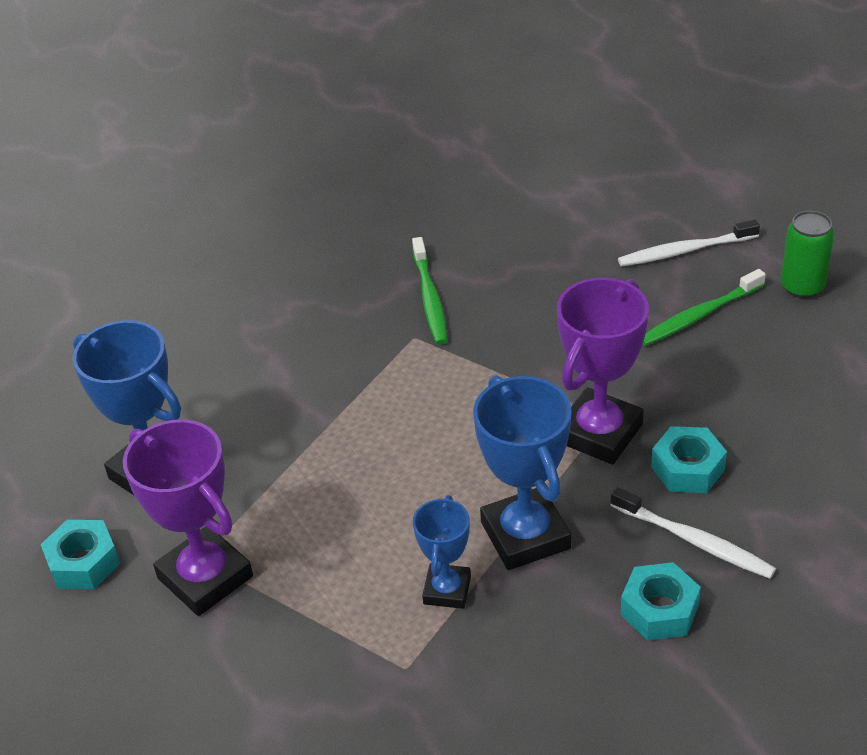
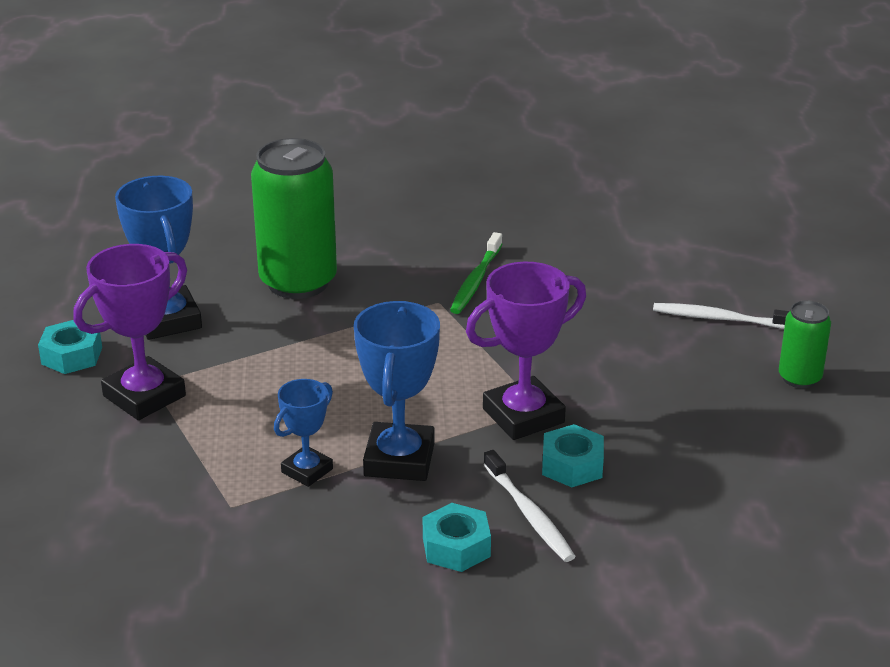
camera: 25 degrees right, 10 degrees down
(205, 577) = (144, 396): purple trophy -> purple trophy turned 60 degrees clockwise
(254, 371) = (298, 282): none -> green can
(699, 315) = (687, 367): green toothbrush -> none

